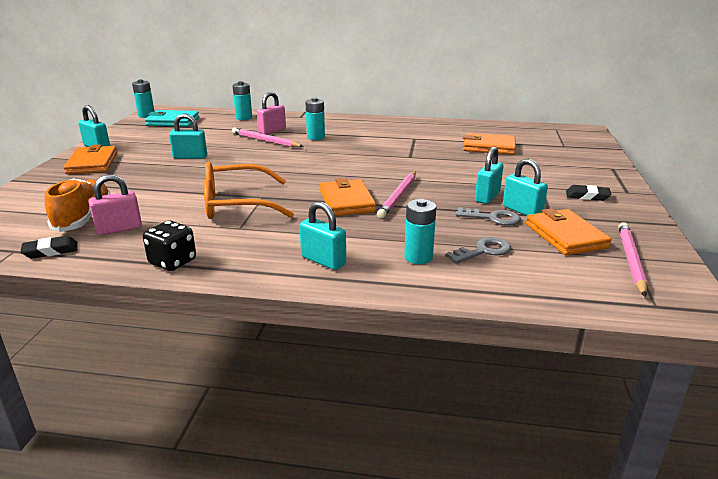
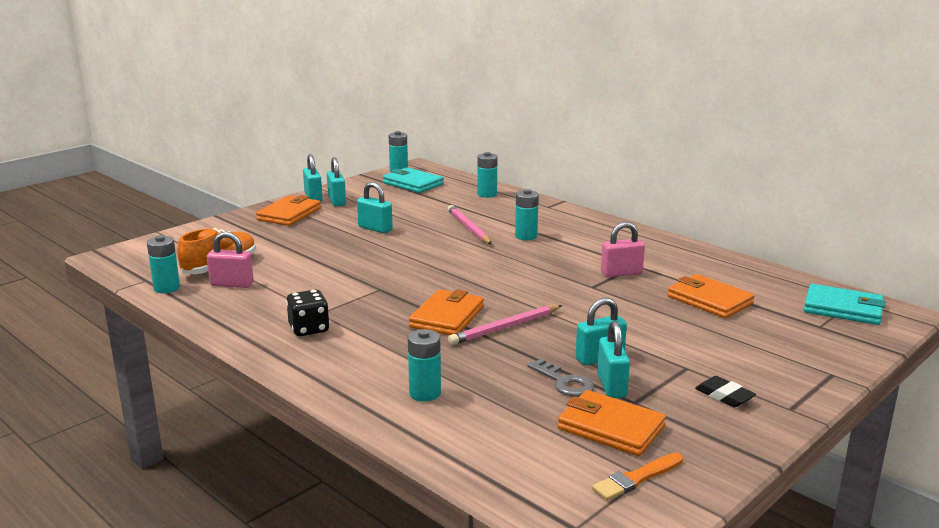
camera: 35 degrees right, 5 degrees down
(51, 251) = (167, 288): black eraser -> turquoise battery
(172, 262) = (231, 326): black dice -> black dice (309, 329)
(236, 204) = (348, 289): orange glasses -> none
(272, 131) = (492, 217): pink padlock -> pink padlock (621, 273)
(323, 261) = (341, 366): turquoise padlock -> turquoise padlock (337, 201)
(483, 251) = (495, 410): grey key -> none
(558, 134) = (843, 309): none -> turquoise wallet
(565, 236) = (610, 428): orange wallet -> orange wallet turned 75 degrees counterclockwise
(631, 260) = (636, 478): pink pencil -> orange brush

